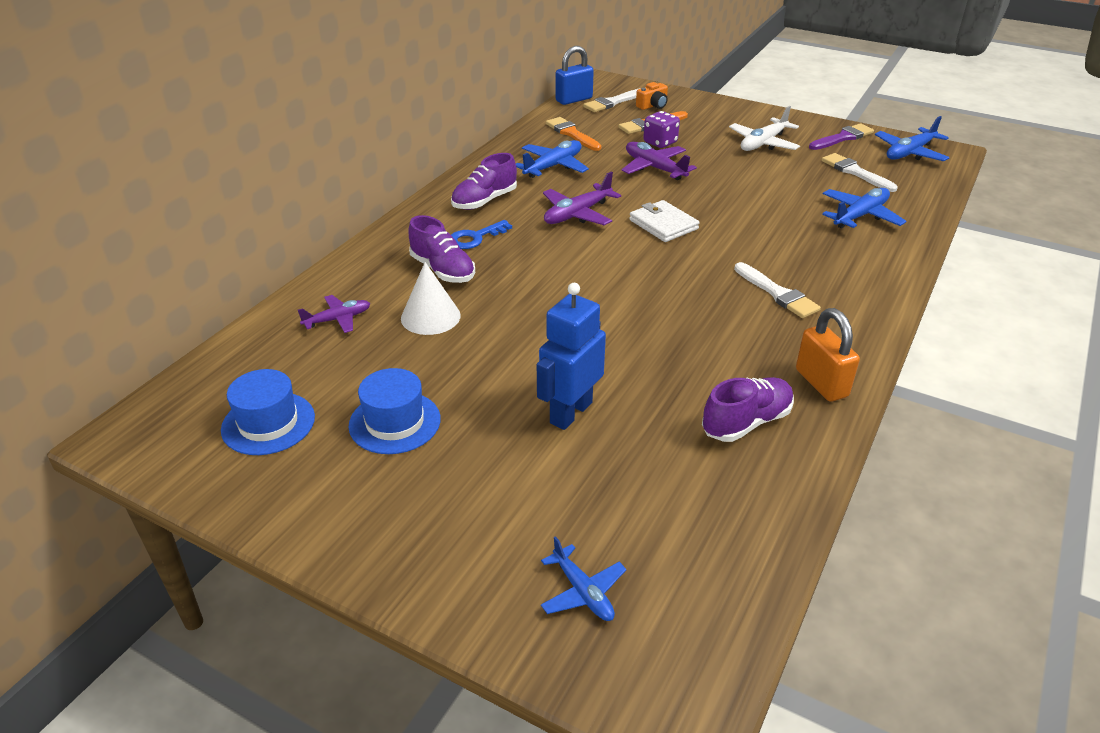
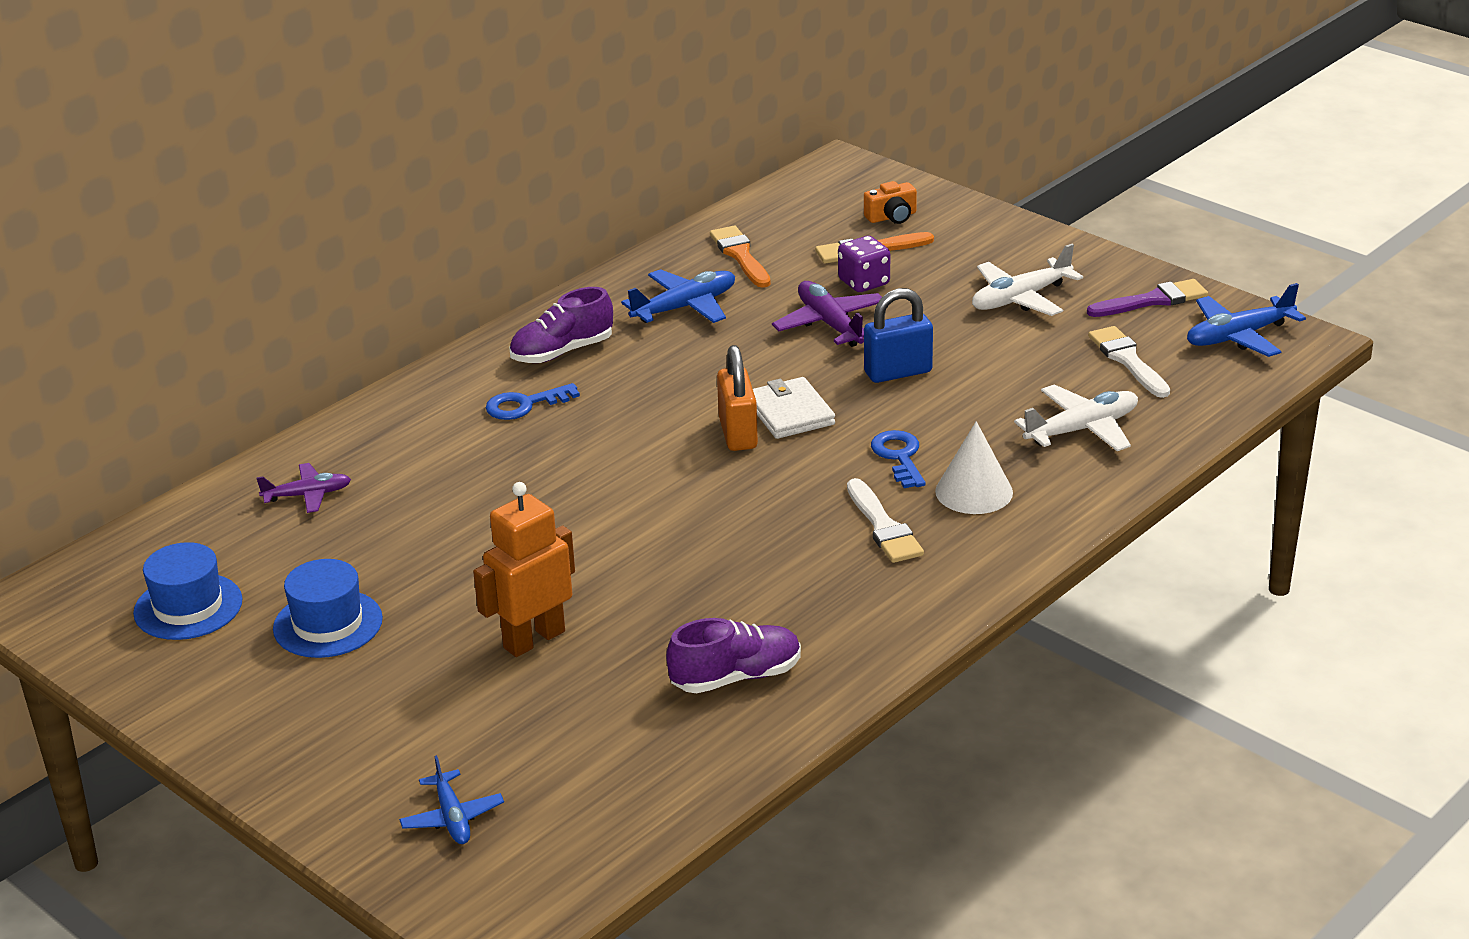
camera: 15 degrees right, 5 degrees down
(430, 317) = (421, 505): white cone -> white cone (974, 491)
(442, 270) = (462, 445): purple shoe -> none
(570, 412) = (533, 639): blue robot -> orange robot
(574, 99) = (776, 195): blue padlock -> blue padlock (898, 372)
(577, 214) = (679, 385): purple plane -> none
(612, 102) = (833, 205): white brush -> none
(755, 245) = (899, 457): none -> blue key
(821, 383) = (860, 645): orange padlock -> orange padlock (738, 433)
(860, 216) = (1082, 429): blue plane -> white plane

